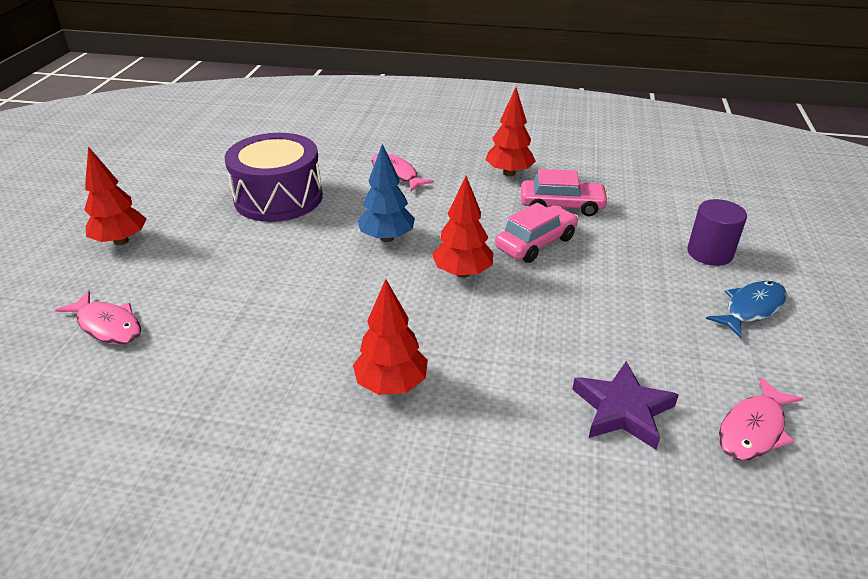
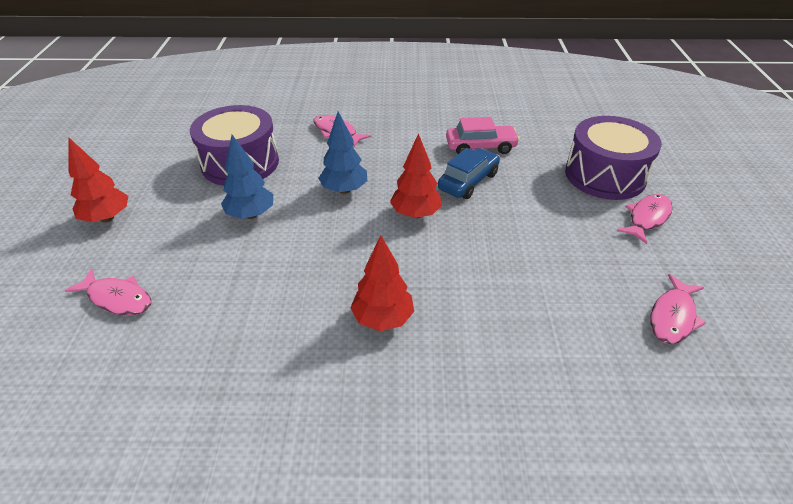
camera: 10 degrees left, 5 degrees up
(275, 254) = (251, 214): none -> blue tree
(509, 173) = (430, 122): red tree -> none
(536, 243) = (468, 181): pink car -> blue car
(622, 410) = (572, 315): purple star -> none
(709, 253) = (605, 175): purple cylinder -> purple drum
(751, 309) = (647, 218): blue fish -> pink fish

